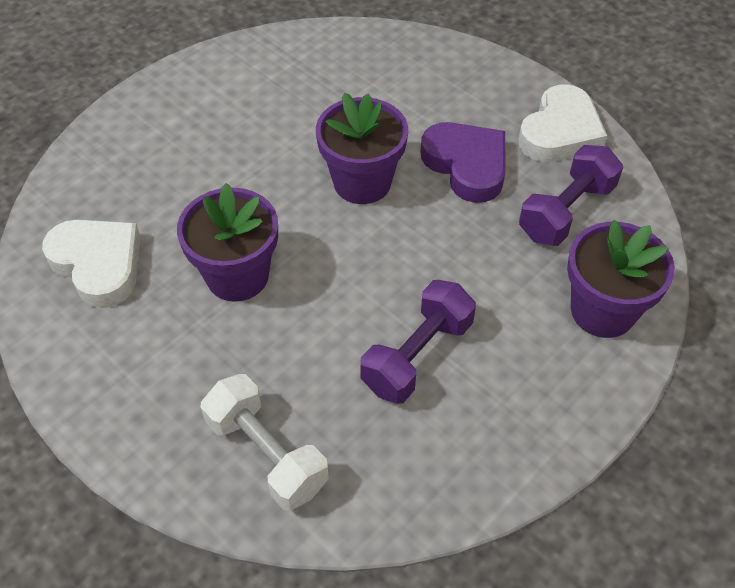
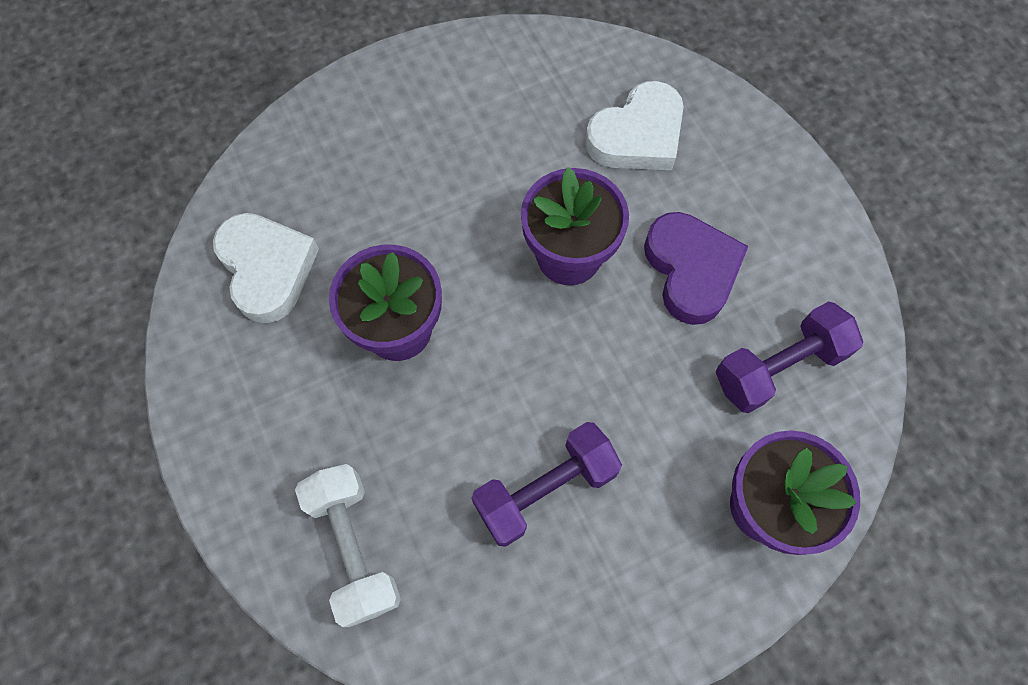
camera: 20 degrees right, 15 degrees up
(560, 132) = (815, 260): white heart -> white heart (637, 135)

